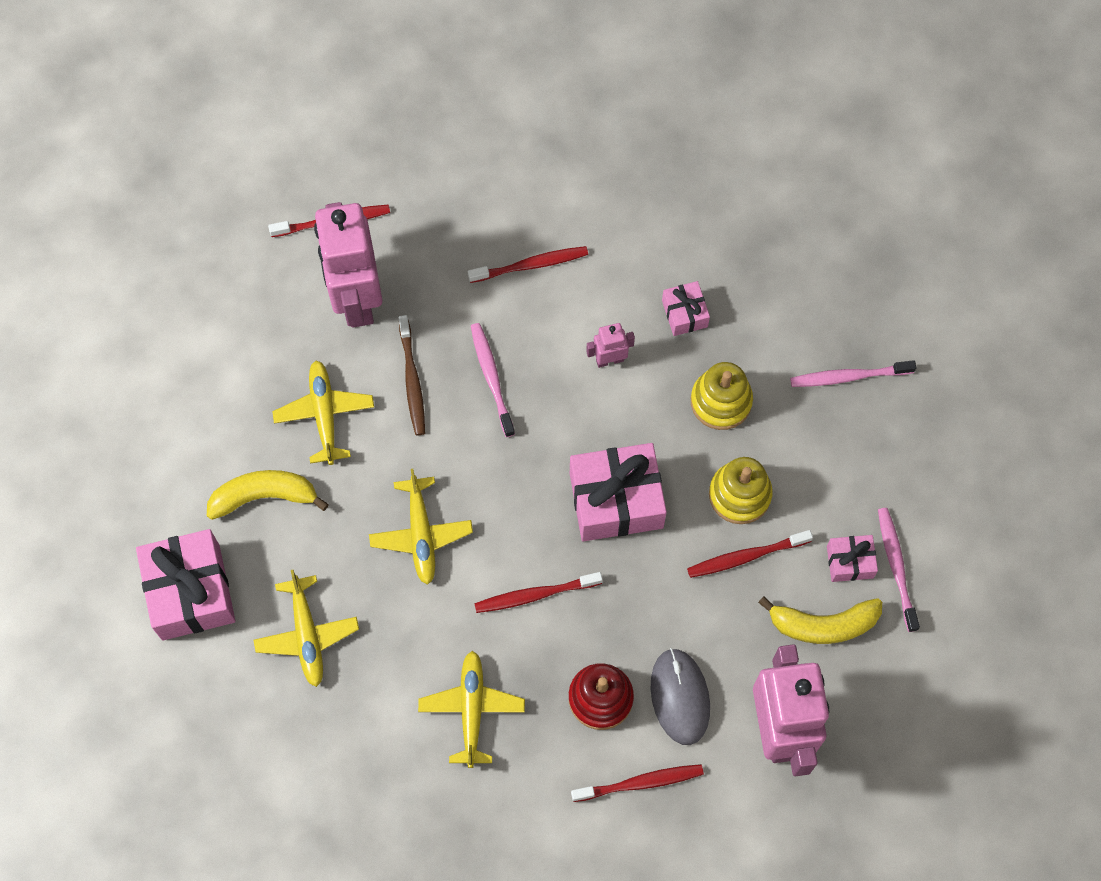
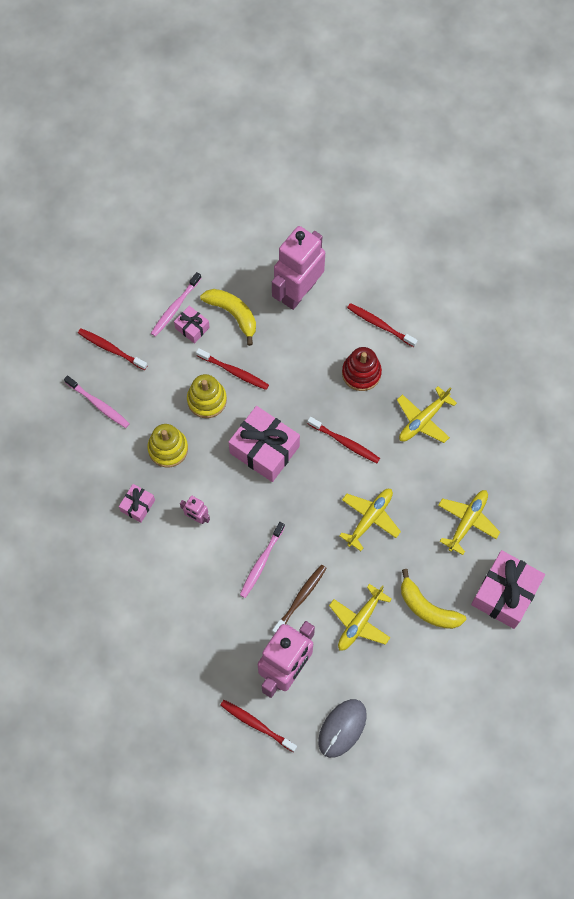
camera: 135 degrees left, 0 degrees up
(531, 265) = (183, 602): red toothbrush -> red toothbrush (111, 349)
(680, 697) = (326, 342): grey mouse -> grey mouse (342, 728)

